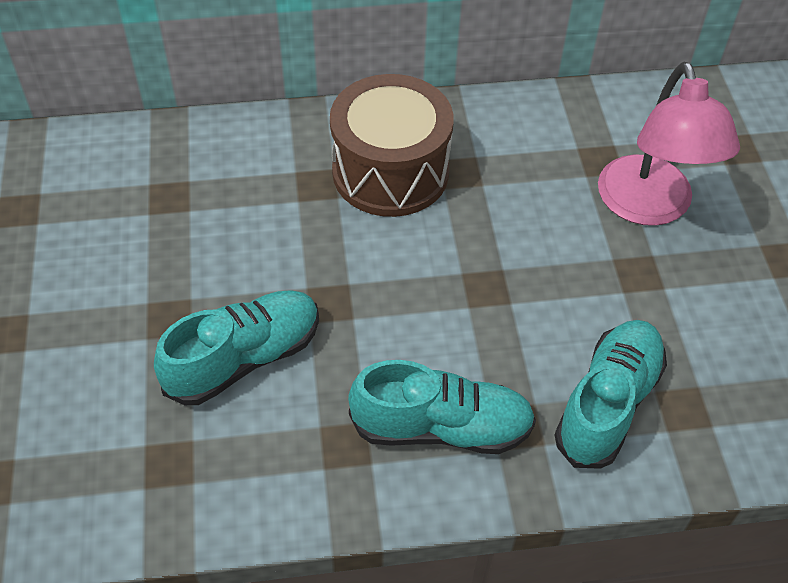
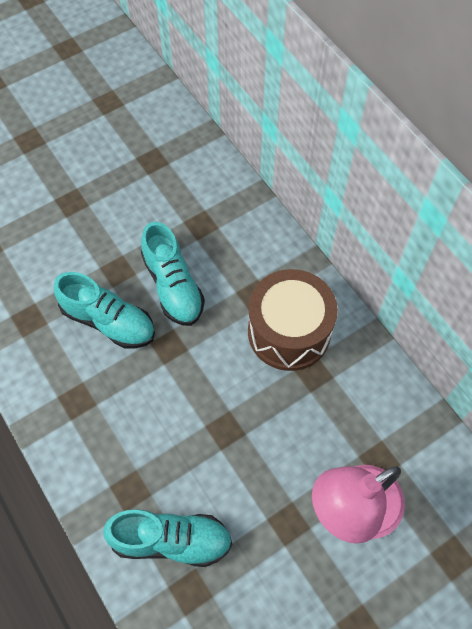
camera: 65 degrees right, 10 degrees up
(441, 427) = (110, 447): turquoise shoe -> turquoise shoe (173, 286)

